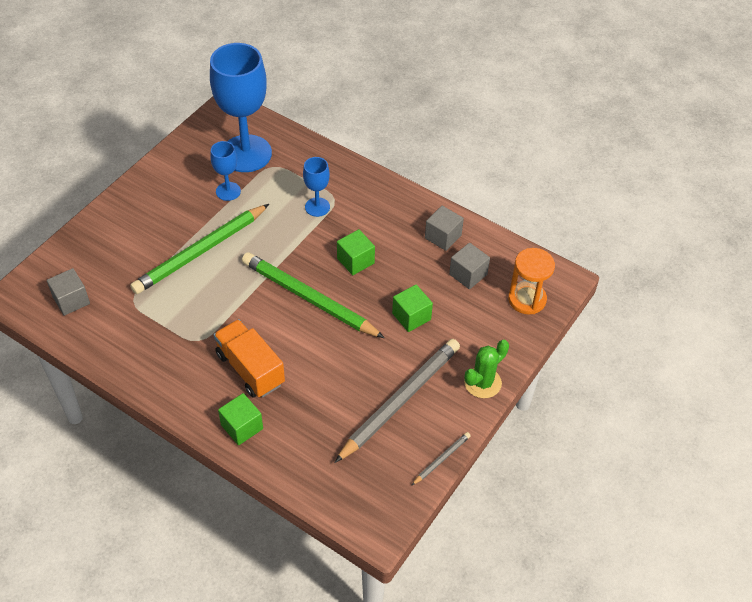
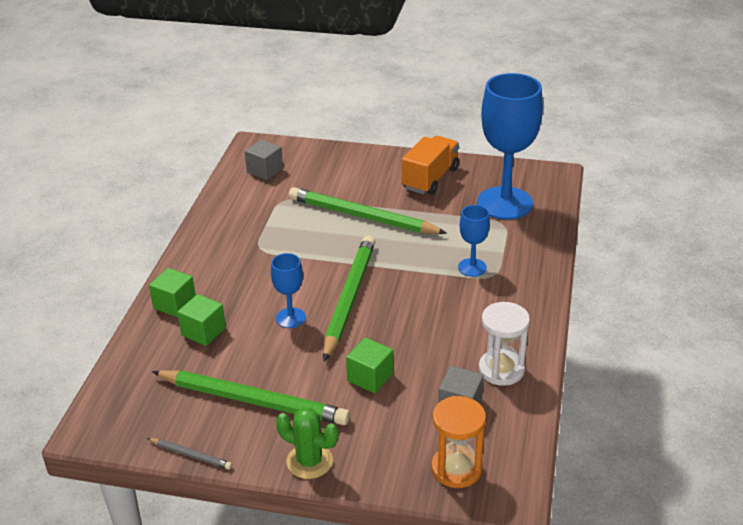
camera: 70 degrees right, 15 degrees down
(228, 191) = (448, 208): blue goblet -> blue goblet (290, 318)
(250, 369) = (243, 288): orange truck -> orange truck (430, 178)
(355, 261) = (419, 314): green cube -> green cube (203, 331)
(400, 400) = (253, 401): grey pencil -> green pencil
(443, 237) = (501, 370): grey cube -> white hourglass

